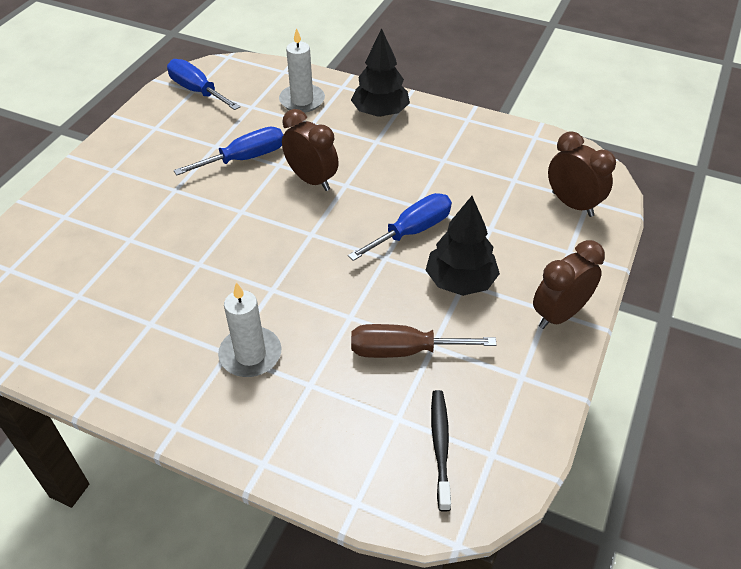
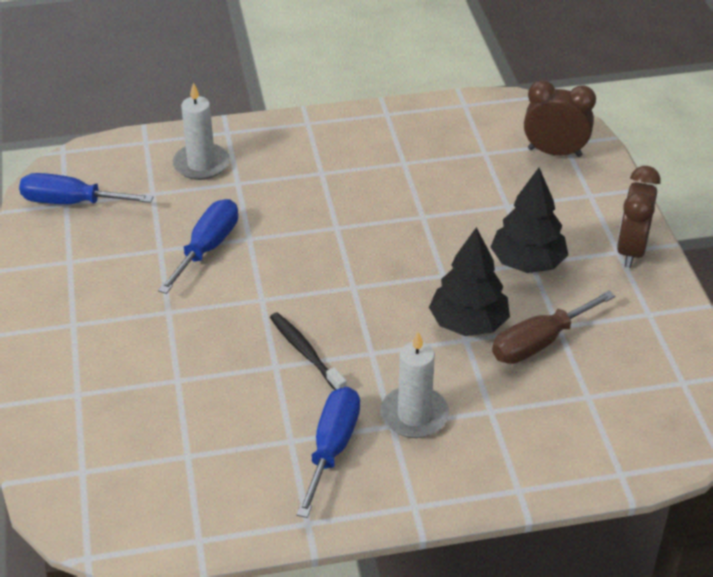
camera: 35 degrees left, 5 degrees down
(312, 180) = (299, 238): brown clock -> none
(380, 112) = (295, 142): black tree -> black tree (468, 324)
(412, 231) = (443, 240): blue screwdriver -> blue screwdriver (332, 448)
(440, 446) = (640, 398): black toothbrush -> black toothbrush (305, 352)

